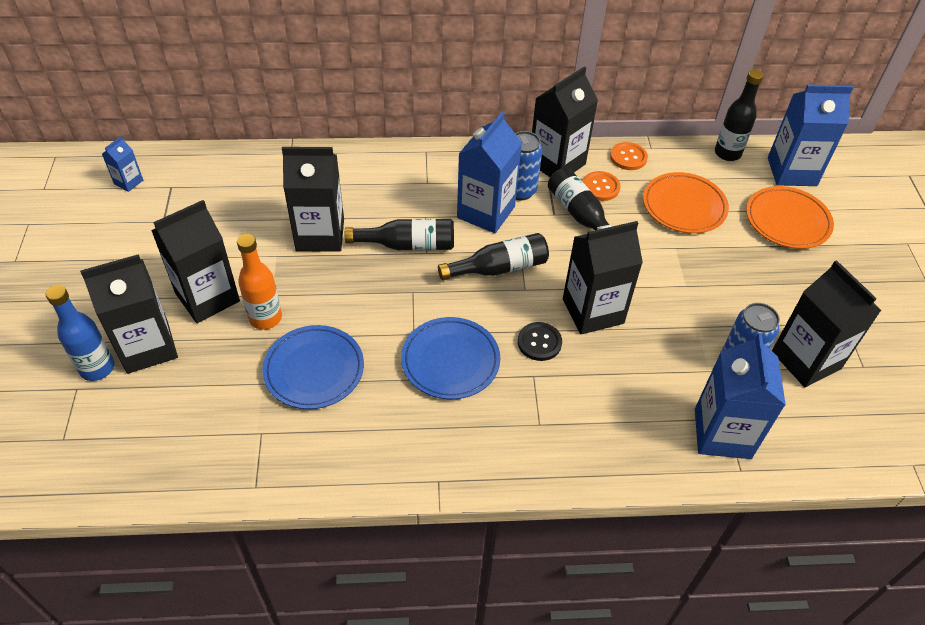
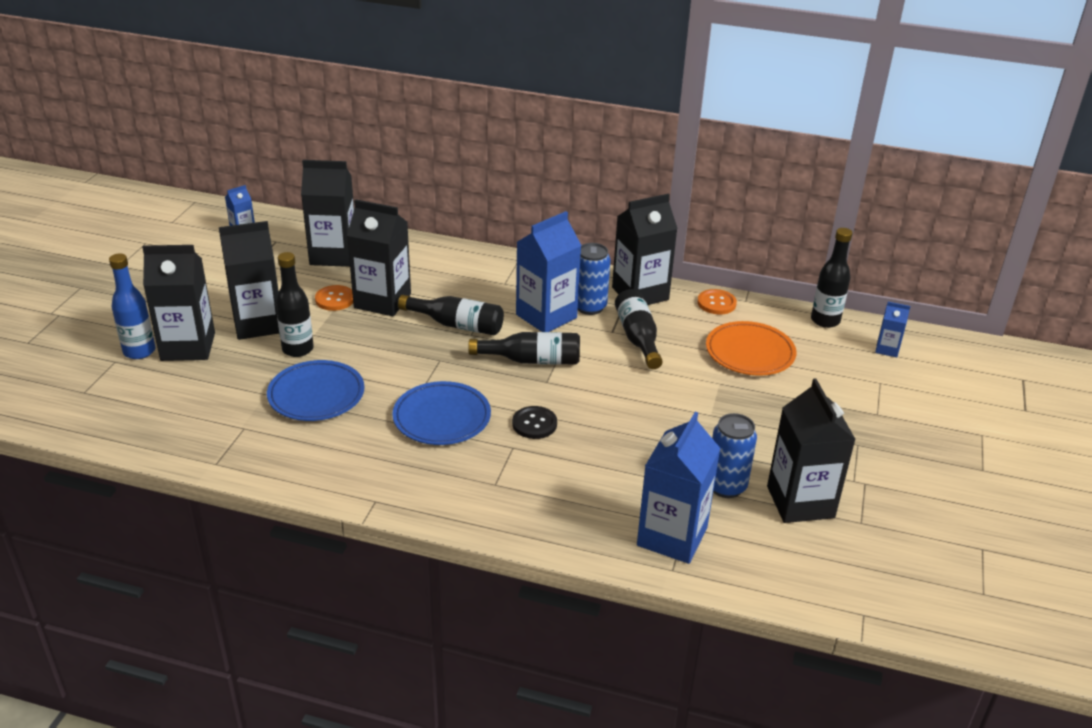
camera: 20 degrees right, 15 degrees down
(265, 318) = (298, 349): orange bottle -> black bottle
(593, 311) = (602, 412): black carton -> black carton (333, 255)
(600, 187) = (672, 320): orange button -> orange button (335, 299)
(787, 221) = (855, 387): orange plate -> none
(792, 171) = (887, 349): blue carton -> blue carton, size x0.48

